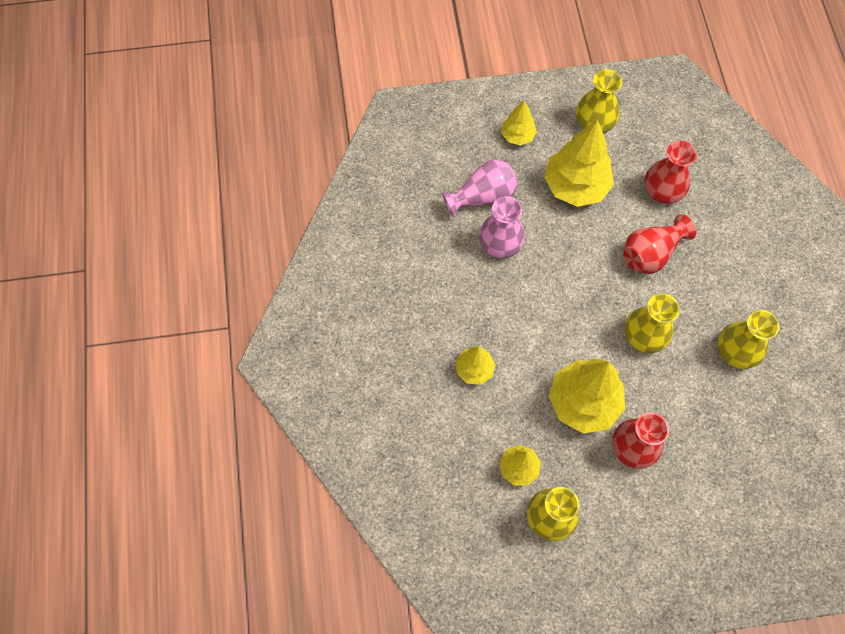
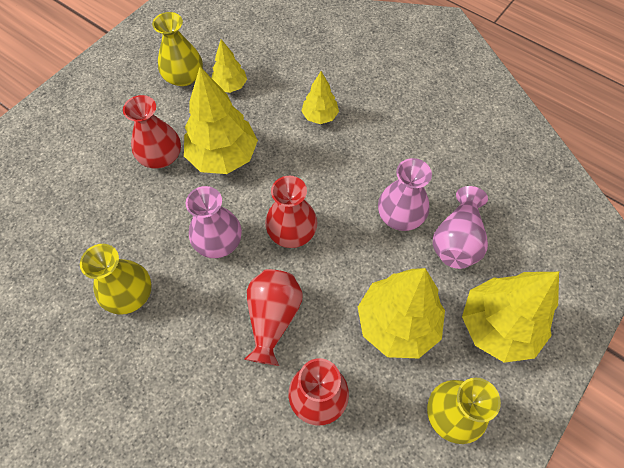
camera: 135 degrees right, 5 degrees down
(517, 136) = (497, 326): yellow tree -> yellow tree, size x1.87
(586, 297) = (292, 231): none -> red vase
(644, 335) = (218, 241): yellow vase -> pink vase

